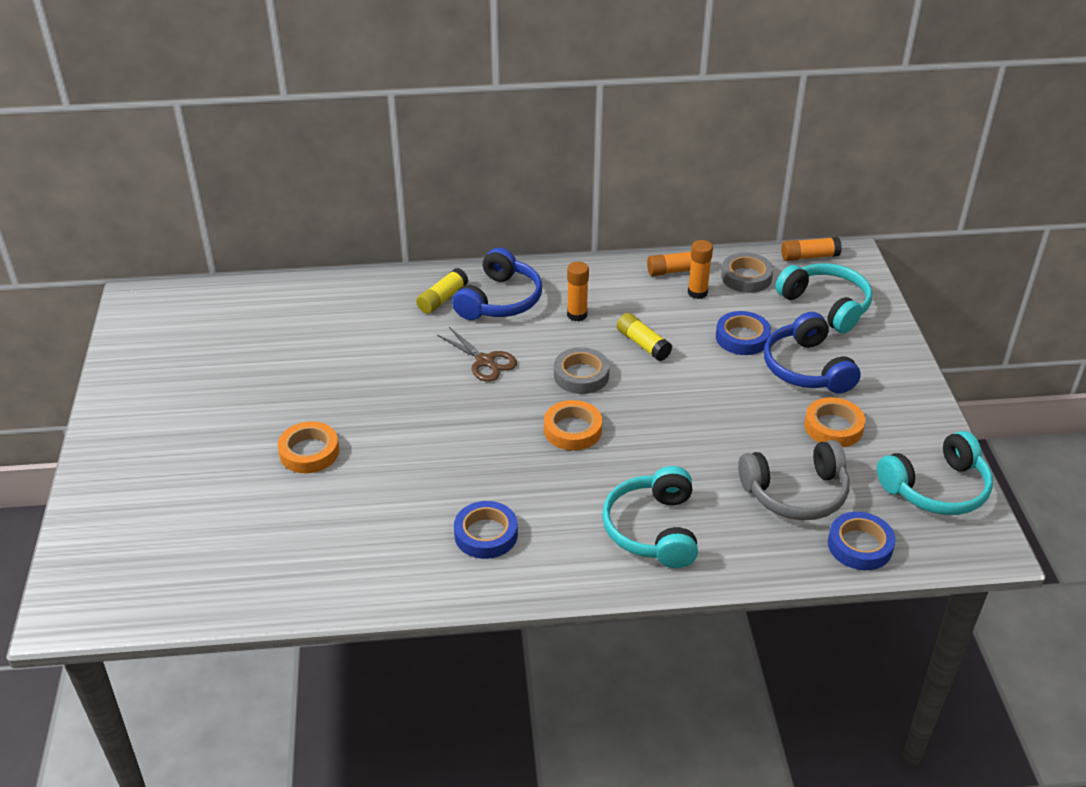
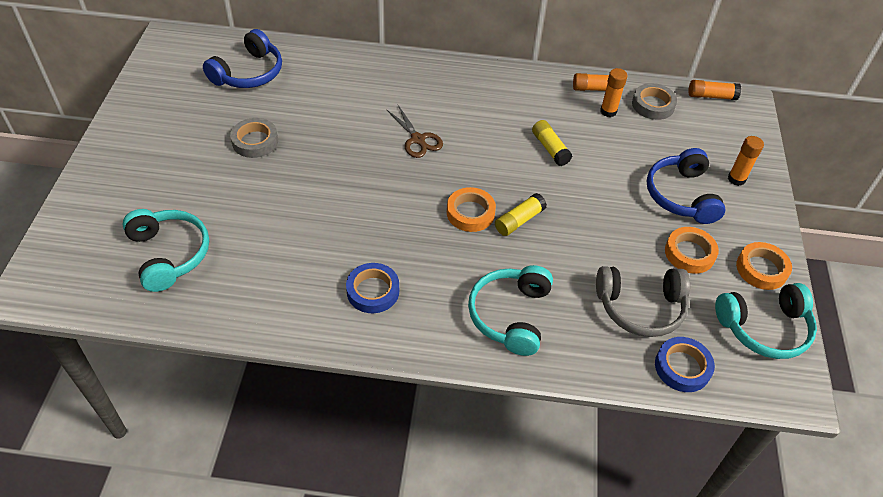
camera: 10 degrees right, 10 degrees up
(309, 452) = (256, 191): orange tape -> orange tape (761, 269)
(442, 299) = (400, 79): yellow glue stick -> yellow glue stick (519, 220)
(500, 300) = (445, 89): blue headphones -> blue headphones (249, 73)
(577, 315) = (503, 113): orange glue stick -> orange glue stick (736, 179)
(581, 375) = (491, 166): grey tape -> grey tape (255, 141)
(742, 337) = (634, 158): blue tape -> none
(826, 305) = (713, 142): turquoise headphones -> turquoise headphones (169, 254)

